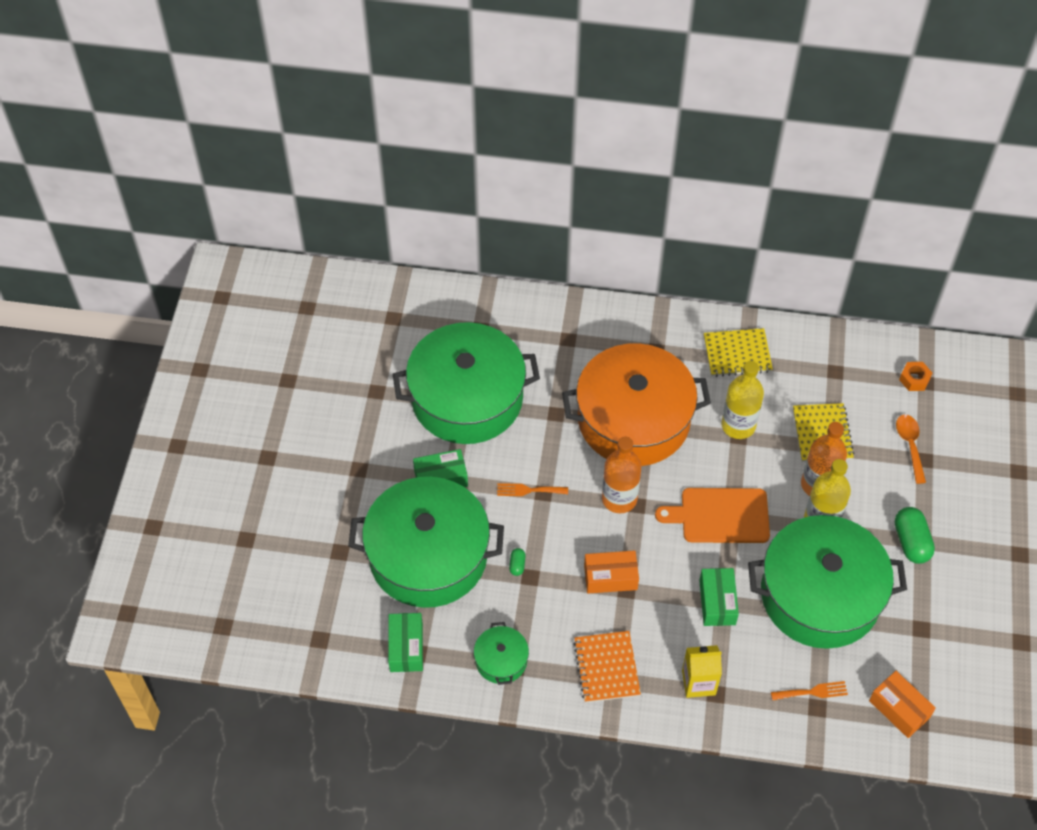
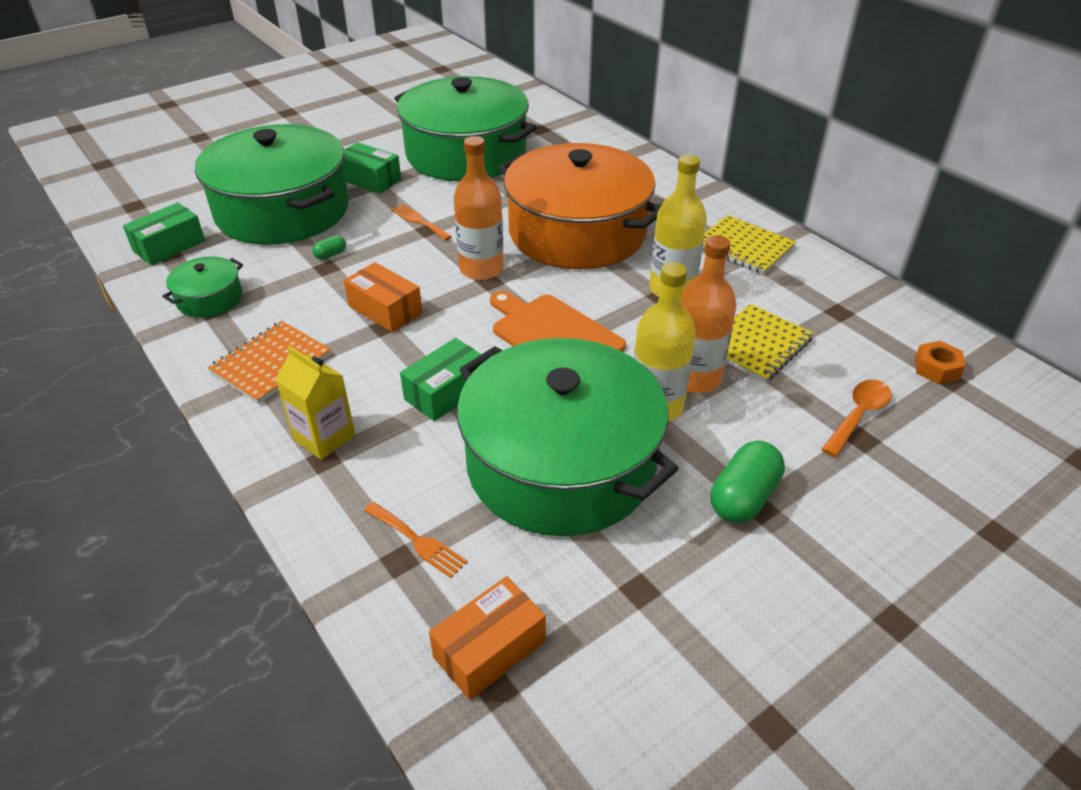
camera: 45 degrees right, 15 degrees down
(899, 709) = (489, 649): orange box -> orange box turned 45 degrees clockwise

